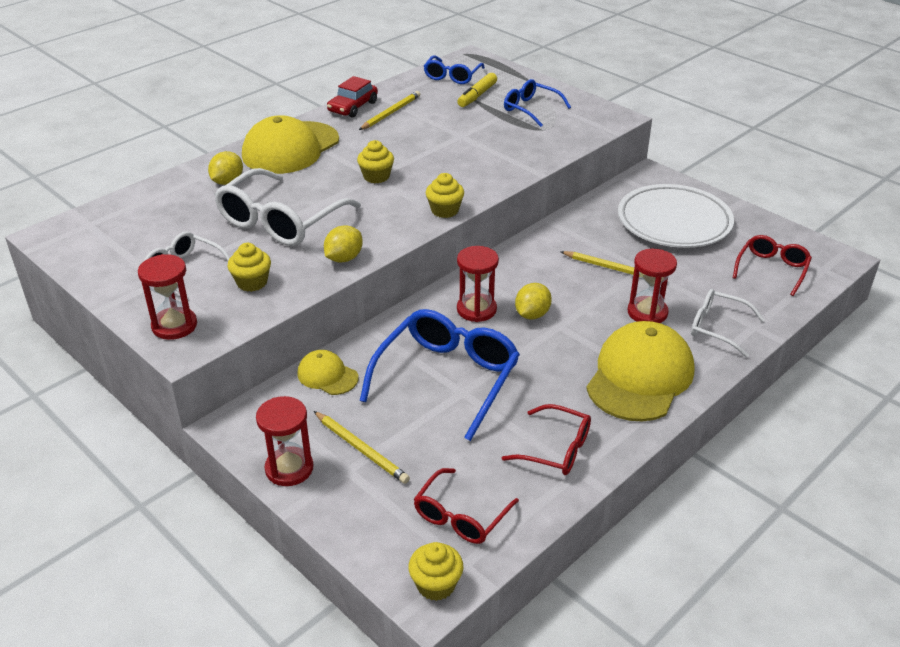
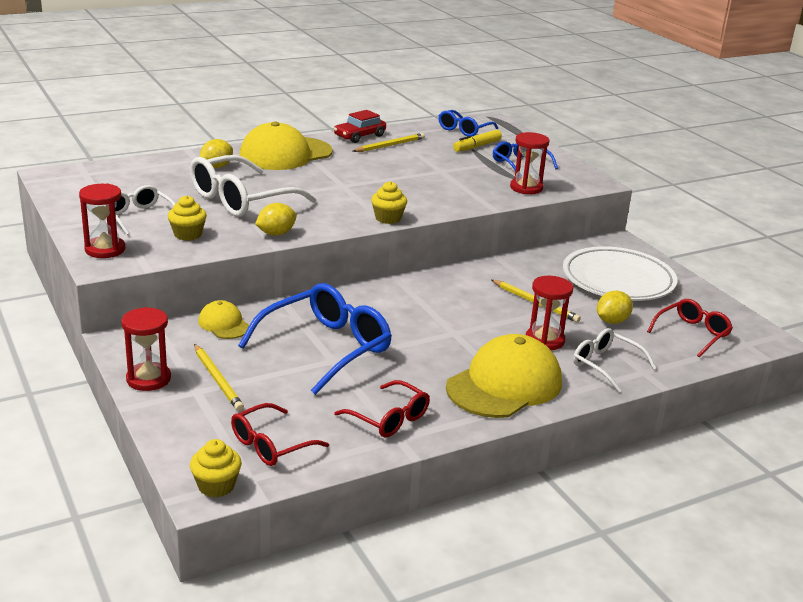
camera: 15 degrees right, 10 degrees down
(376, 176) = (345, 185): yellow cupcake -> none
(476, 309) = (386, 306): red hourglass -> red hourglass (526, 188)
(532, 314) = (434, 320): yellow lemon -> yellow lemon (612, 321)

